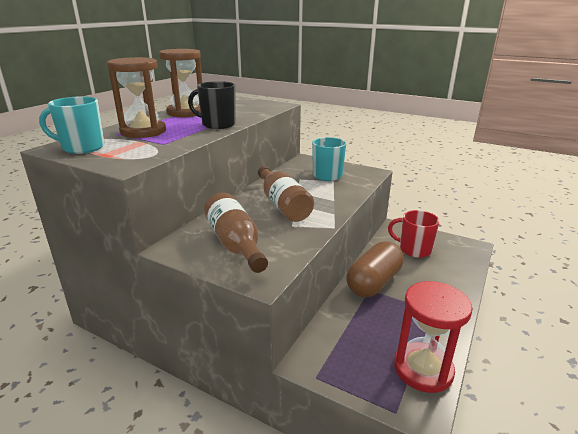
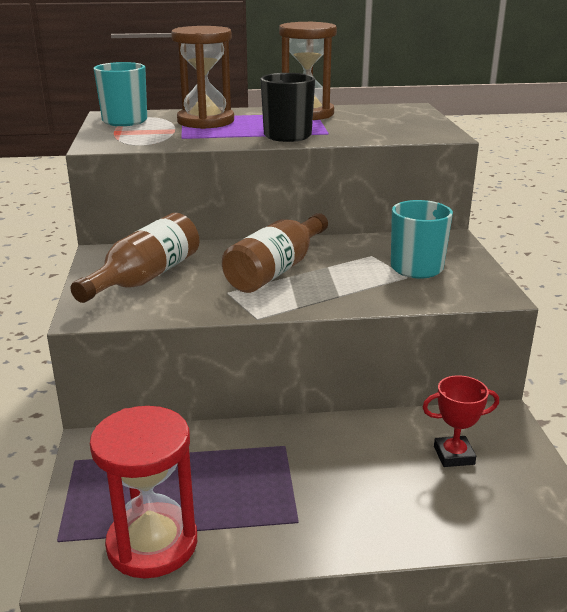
camera: 55 degrees right, 0 degrees up
(373, 282) = (308, 443): brown capsule -> none
(414, 249) = (454, 455): red mug -> red trophy

